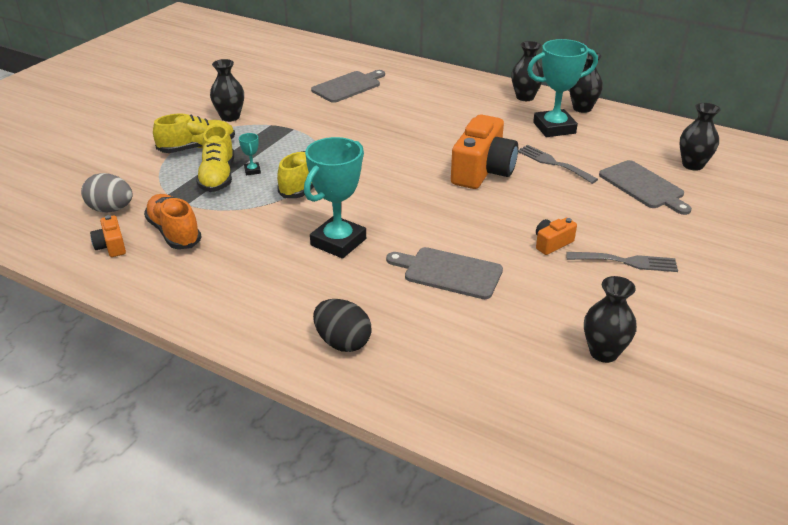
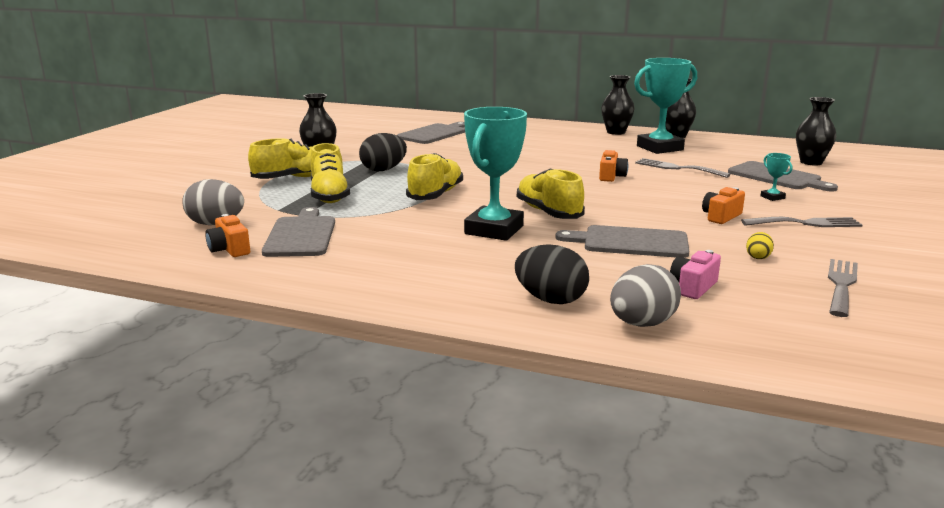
camera: 10 degrees left, 15 degrees down
(174, 233) = (301, 235): orange shoe -> grey cutting board
(252, 171) = (366, 189): turquoise trophy -> turquoise trophy (772, 197)
(279, 142) = (383, 170): none -> black egg
(398, 221) = (548, 212): none -> yellow shoe
(402, 382) = (642, 324): none -> grey egg
(470, 340) = (693, 287): none -> pink camera
(482, 171) = (611, 176): orange camera -> orange camera, size x0.47
(552, 306) = (758, 257): none -> yellow egg
(603, 352) = (841, 285): black vase -> grey fork

